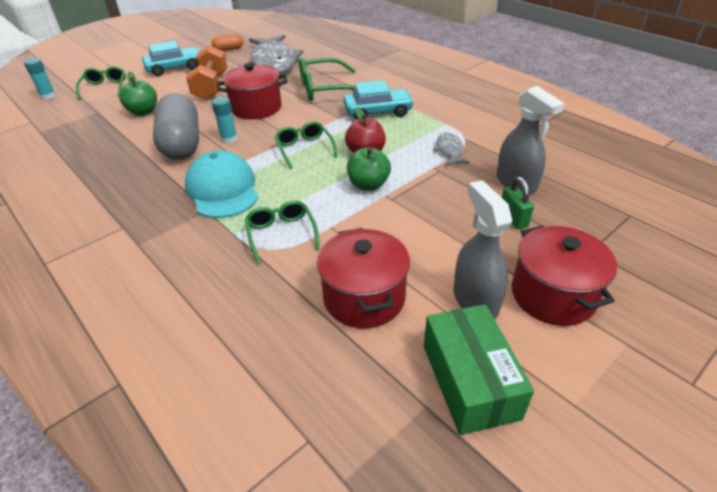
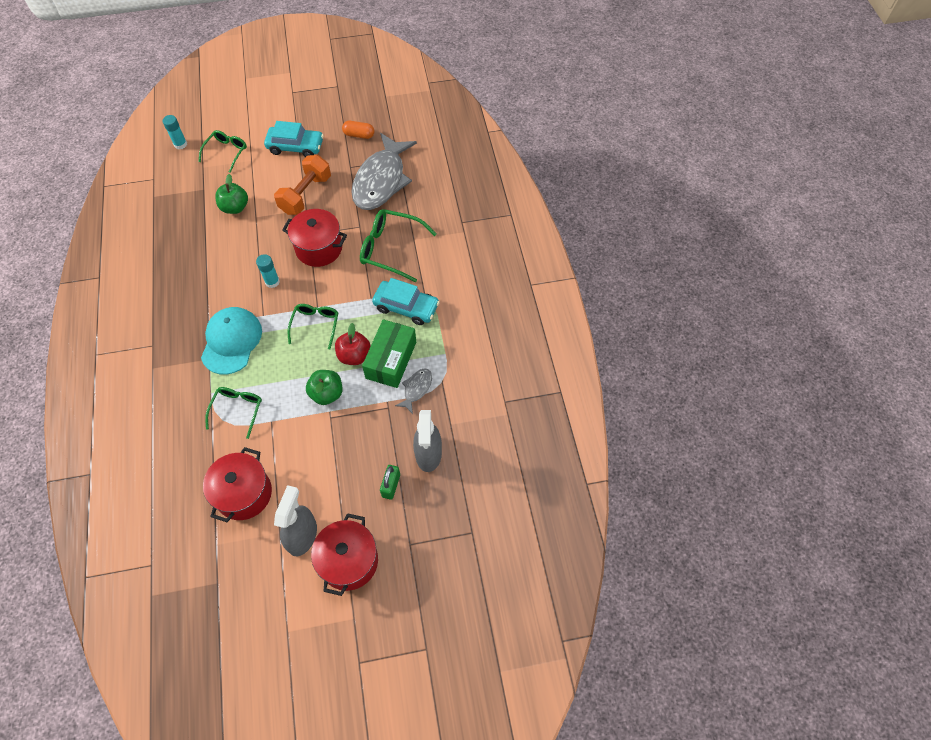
camera: 30 degrees right, 20 degrees up
(181, 144) = (237, 269): grey capsule -> none
(469, 381) = (250, 584): green box -> green box (391, 360)

